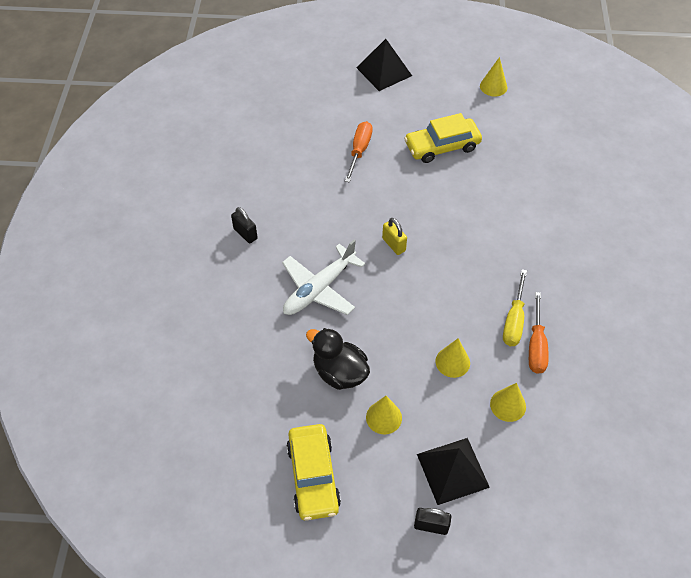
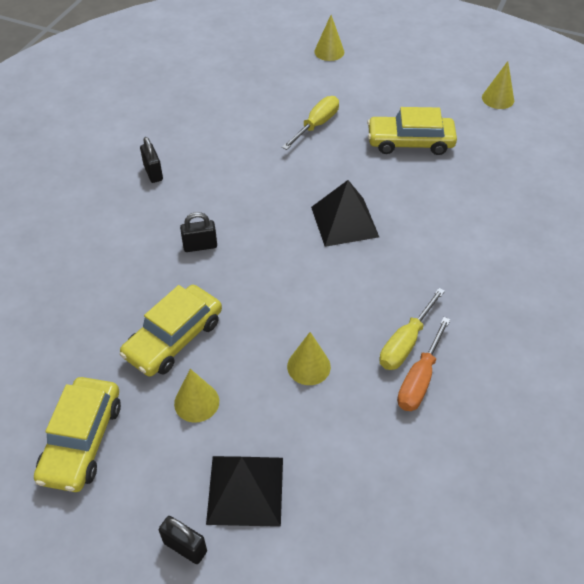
camera: 20 degrees right, 5 degrees down
(319, 288) = (200, 246): white plane -> black padlock
(339, 372) = (174, 338): black duck -> yellow car
(359, 150) = (316, 125): orange screwdriver -> yellow screwdriver
(384, 71) = (382, 59): black pyramid -> black pyramid (344, 221)
(393, 244) = (305, 224): yellow padlock -> none
(508, 405) = (351, 436): yellow cone -> yellow cone (329, 52)

